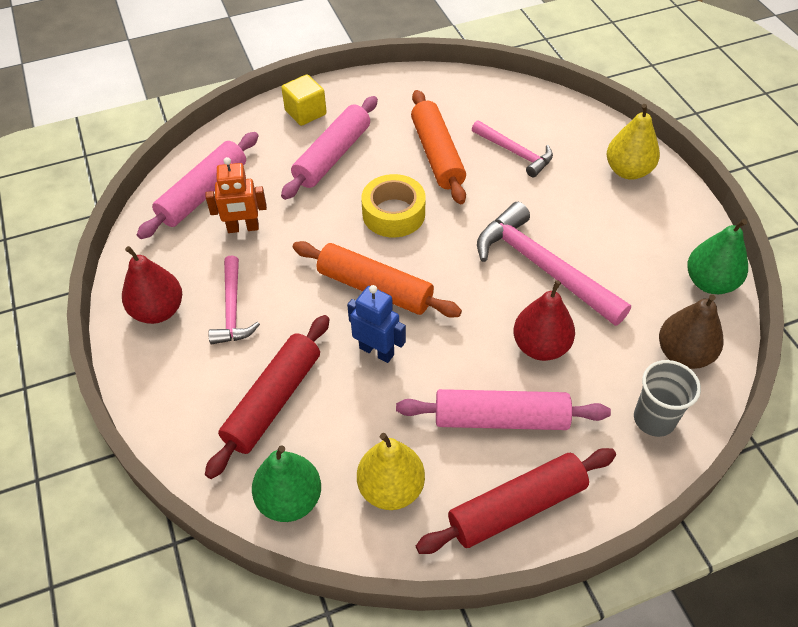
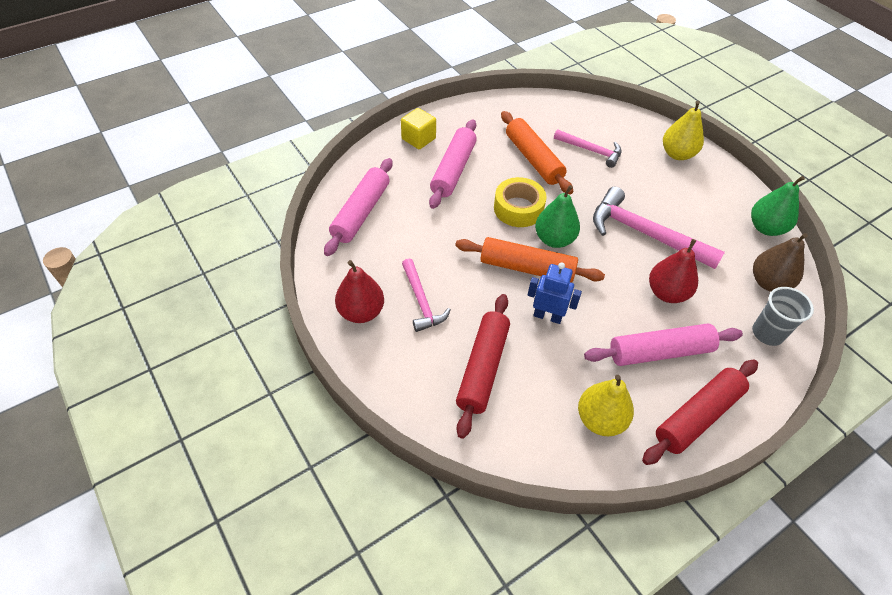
camera: 15 degrees left, 0 degrees up
(243, 228) = (404, 236): orange robot -> none
(290, 500) = (526, 443): green pear -> green pear (554, 239)

